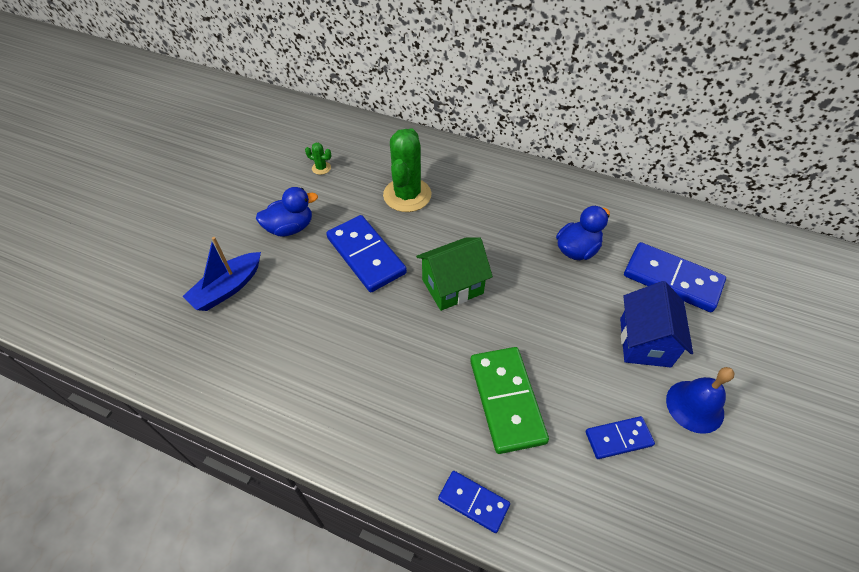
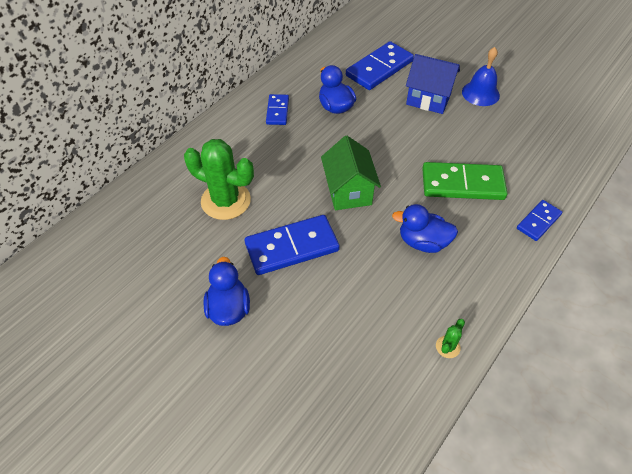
camera: 75 degrees left, 0 degrees up
(228, 288) = (294, 377): blue boat -> none
(321, 168) = (148, 268): green cactus -> green cactus (447, 347)
(402, 368) = (423, 242): none -> blue duck
(618, 439) = (499, 135): blue domino -> blue domino (277, 111)

